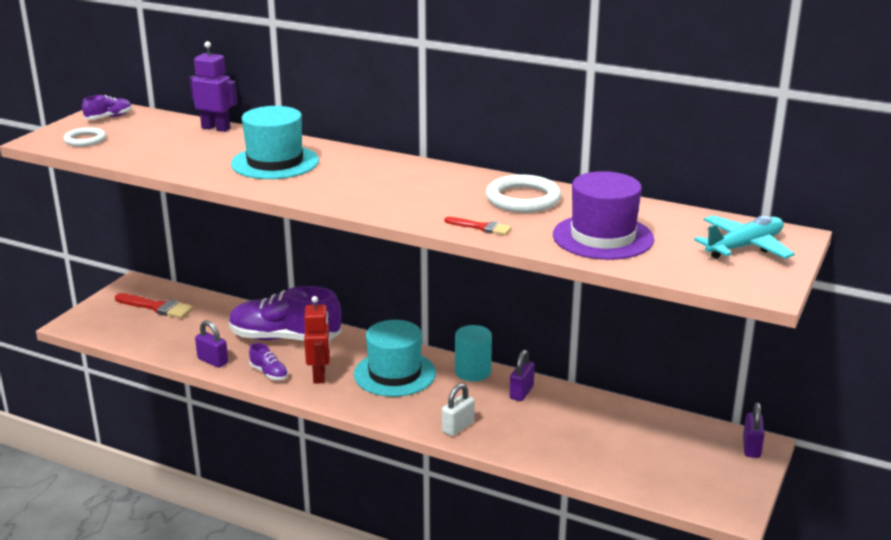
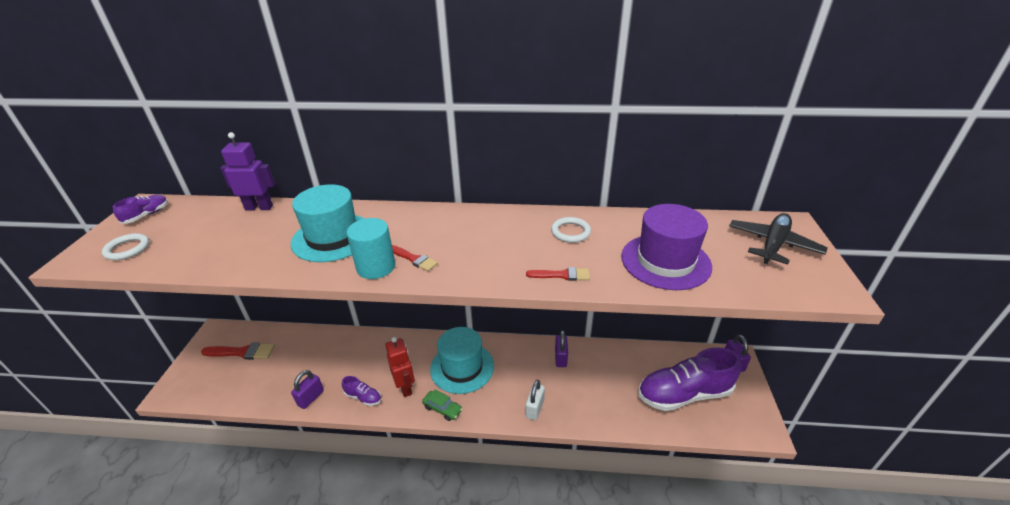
camera: 20 degrees left, 10 degrees up
(213, 361) = (310, 398): purple padlock -> purple padlock turned 75 degrees counterclockwise
(285, 338) = (361, 355): purple shoe -> purple shoe (684, 394)
(343, 191) = (414, 259): none -> red brush
(351, 402) = (442, 409): none -> green car
(473, 372) = (517, 348): turquoise cylinder -> turquoise cylinder (376, 267)
(523, 199) = (570, 232): white ring -> white ring, size x0.62
(744, 247) = (773, 245): turquoise plane -> black plane

